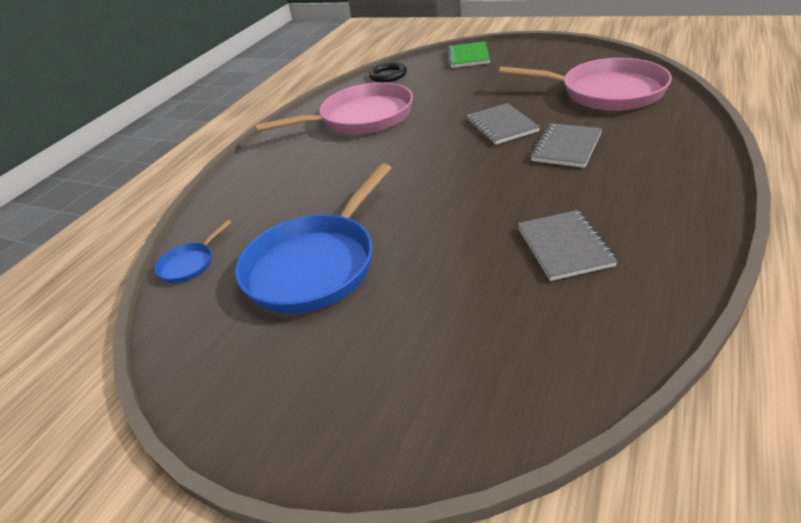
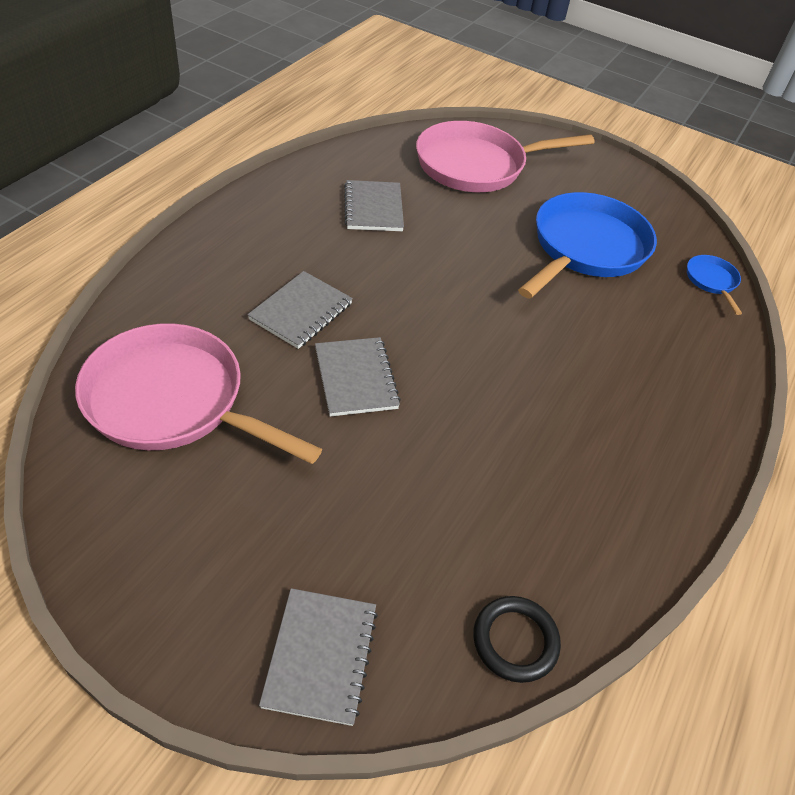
camera: 175 degrees right, 10 degrees up
(190, 264) = (712, 281): blue pan -> blue pan turned 45 degrees counterclockwise
(360, 118) = (564, 480): pink pan -> pink pan (477, 165)
(468, 57) = (320, 656): green notebook -> grey notebook

